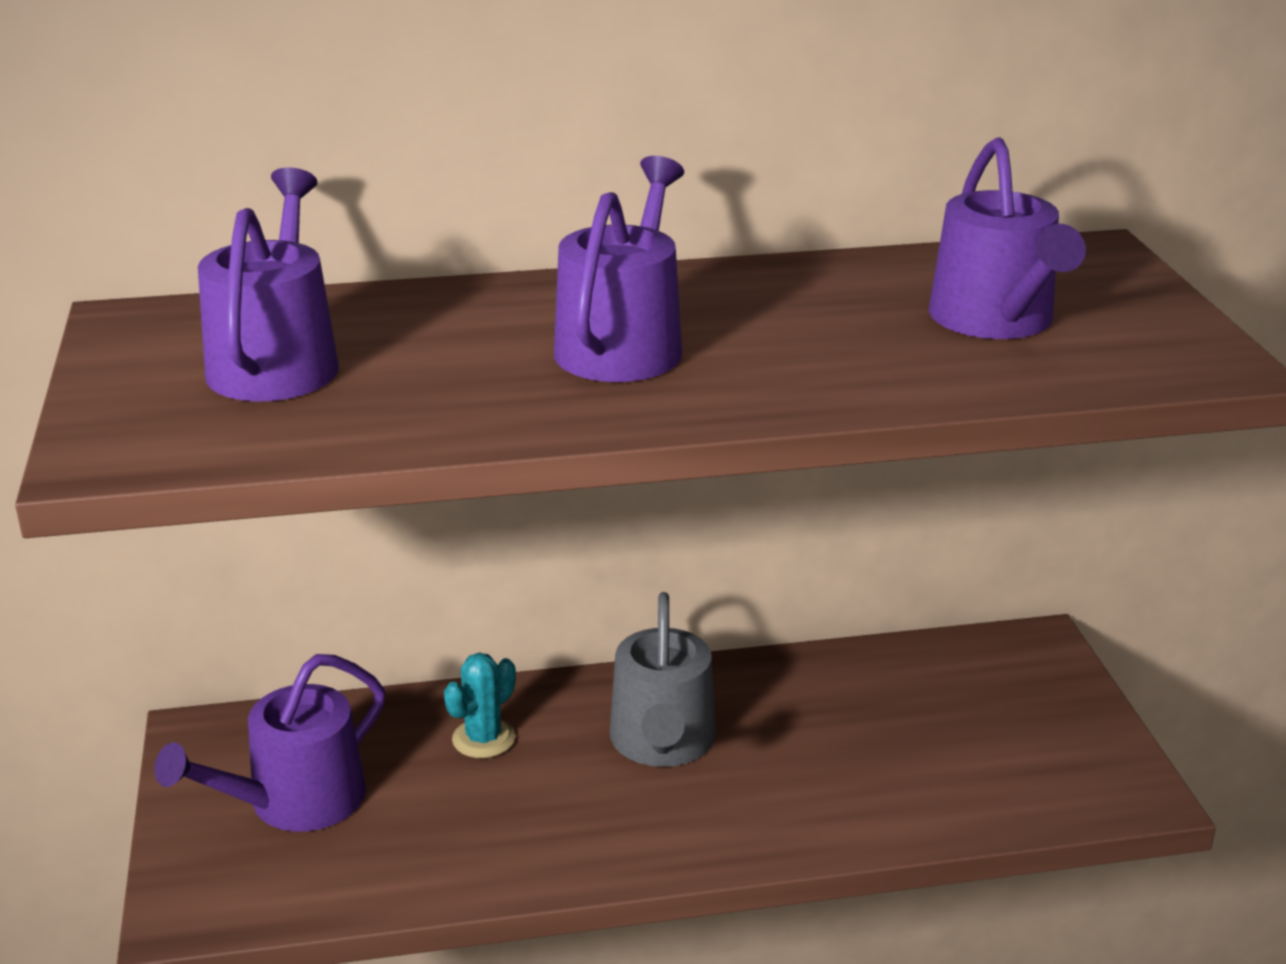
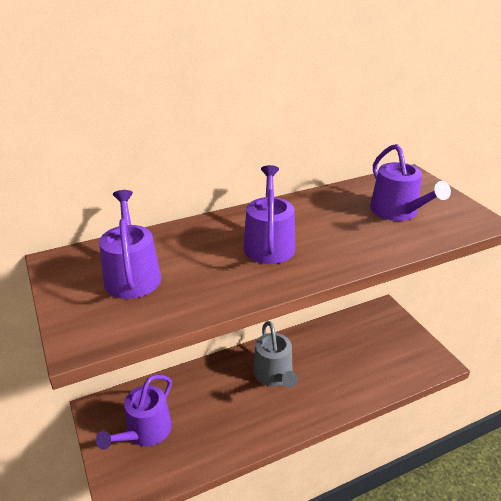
camera: 15 degrees left, 5 degrees up
(483, 739) = (208, 387): turquoise cactus -> none

